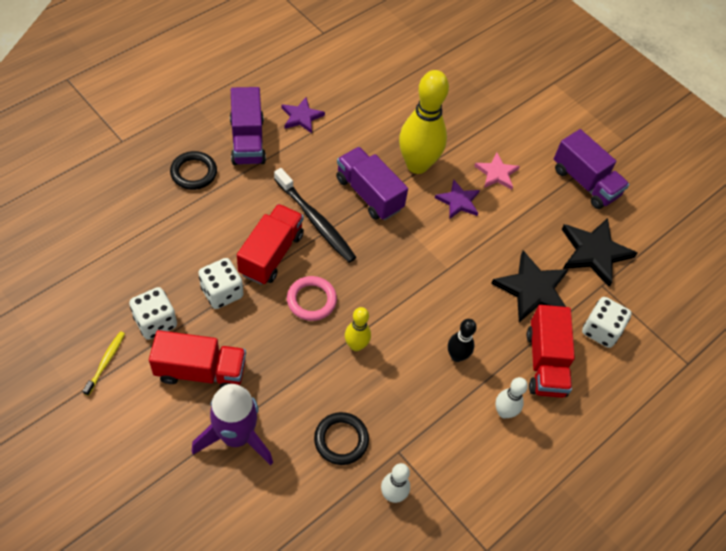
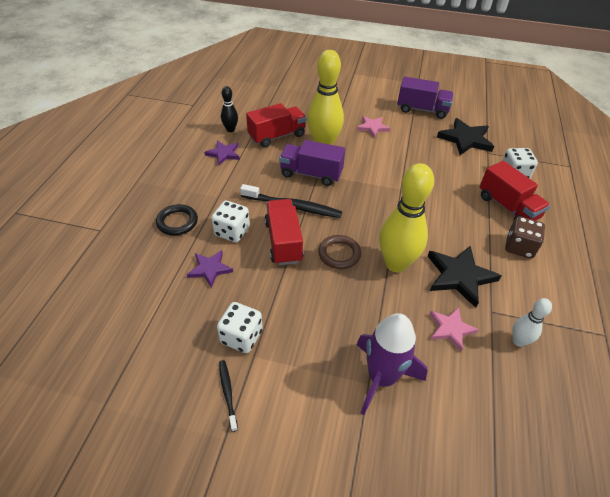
camera: 30 degrees left, 10 degrees down
(105, 362) = (228, 393): yellow toothbrush -> black toothbrush
(201, 371) = (310, 349): red truck -> red truck (277, 136)
(222, 292) = (272, 286): white dice -> white dice (232, 231)
(247, 141) = (199, 184): purple truck -> none
(311, 300) = (339, 254): pink ring -> brown ring
(341, 440) = (450, 329): black ring -> pink star
(356, 345) = (396, 264): yellow bowling pin -> yellow bowling pin, size x2.01
(457, 356) = (459, 233): black bowling pin -> black bowling pin (230, 129)
(458, 201) = (367, 151): purple star -> purple star (210, 269)
(504, 412) = (519, 247): white bowling pin -> brown dice
(532, 289) = (457, 174): black star -> black star (459, 276)

